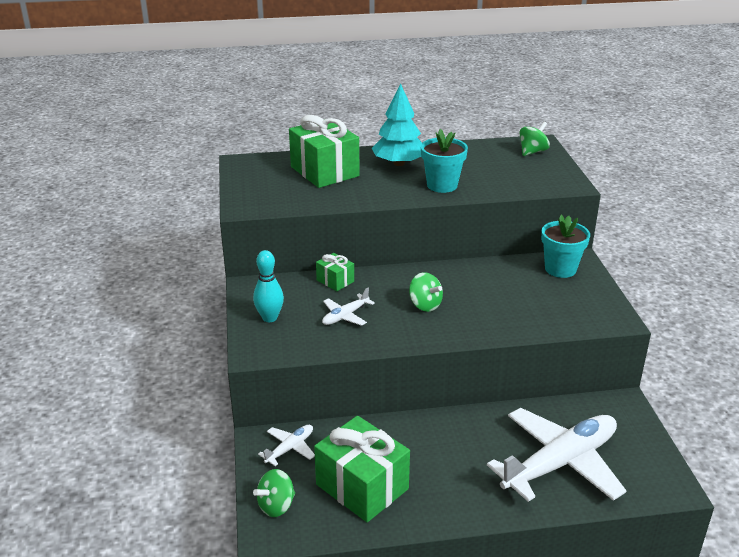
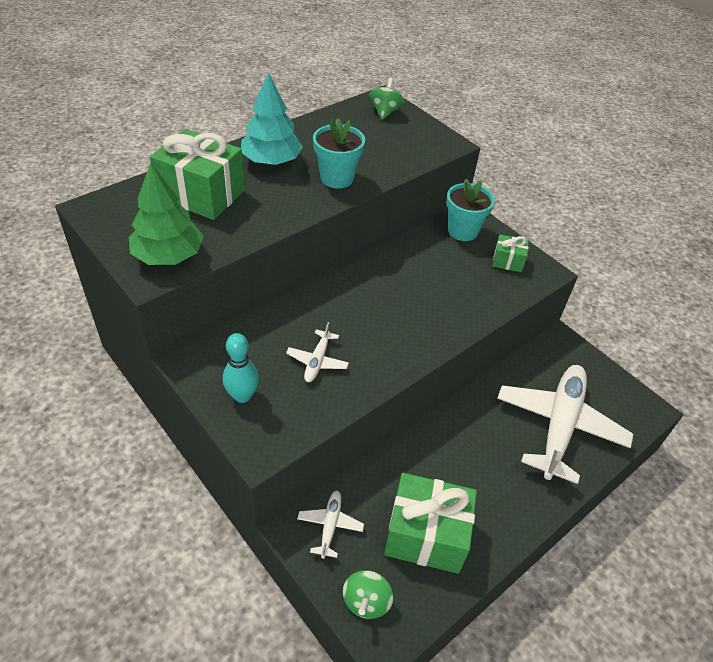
camera: 35 degrees left, 15 degrees up
(266, 200) = (168, 256): none -> green tree
(335, 281) = (274, 319): green gift -> green gift (507, 261)
(425, 305) = (381, 317): green spinning top -> none

